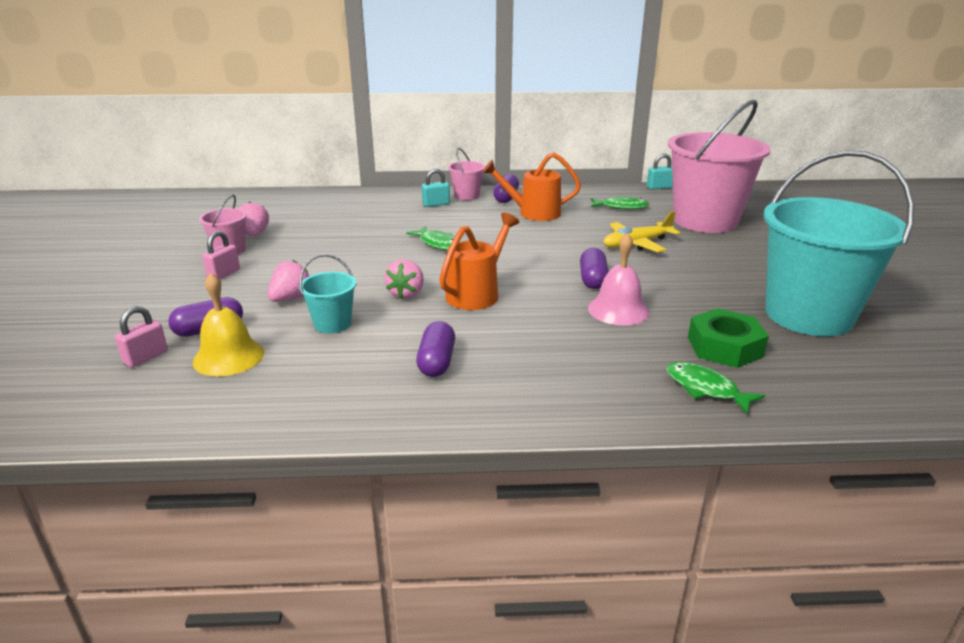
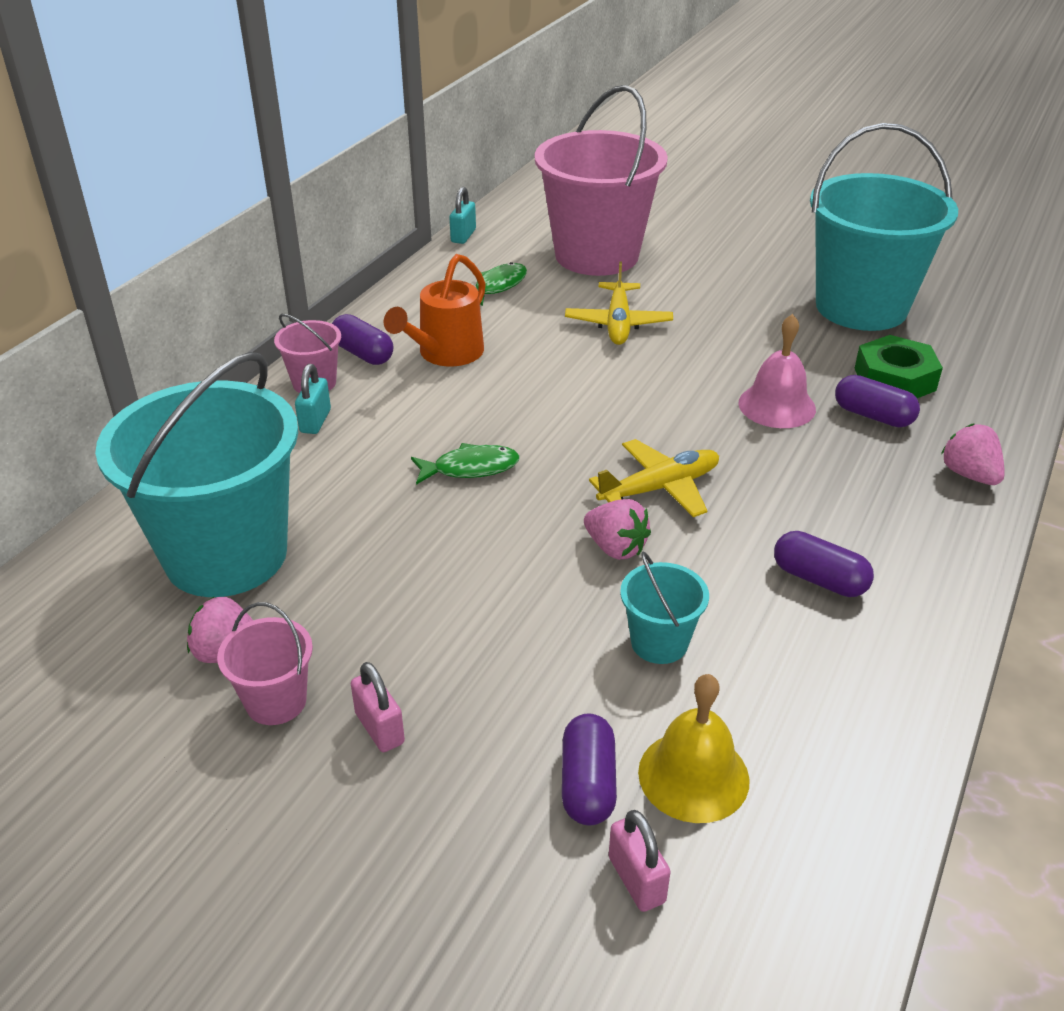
camera: 60 degrees left, 10 degrees up
(291, 298) = (543, 666): pink strawberry -> pink strawberry (969, 475)
(319, 216) = (226, 555): none -> turquoise bucket
(477, 293) = (660, 488): orange watering can -> yellow plane
(592, 280) = (690, 391): purple capsule -> purple capsule (873, 416)
(705, 389) = (965, 424): green fish -> none

